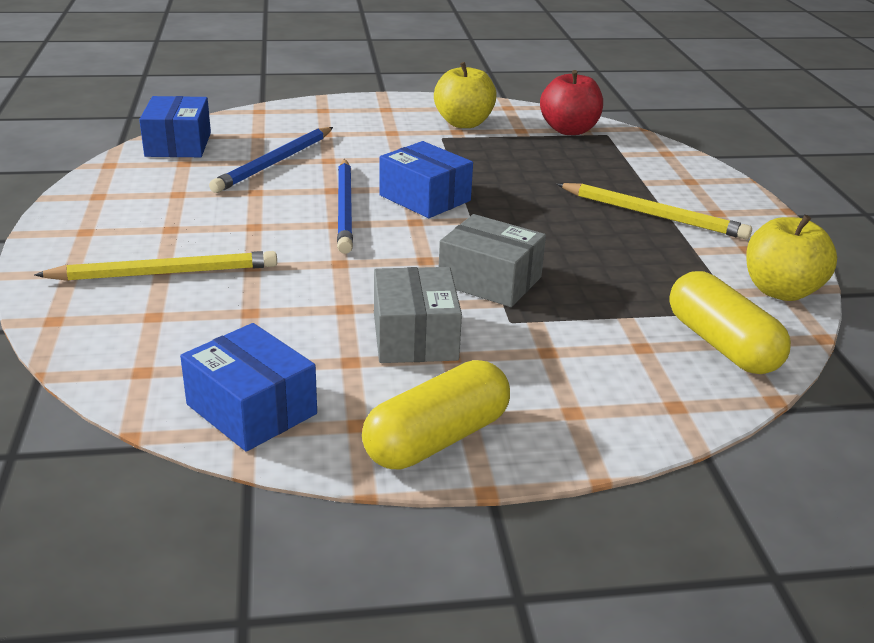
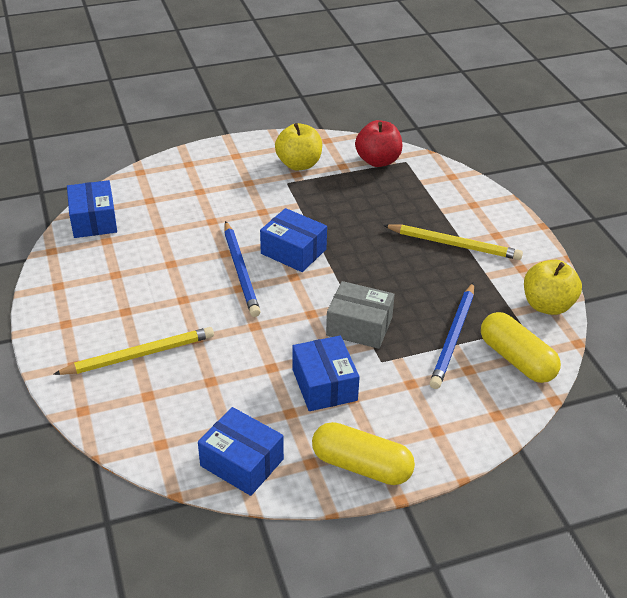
camera: 10 degrees left, 10 degrees up
(275, 163) = (174, 230): blue pencil -> blue pencil (454, 337)
(415, 336) = (324, 385): grey box -> blue box
(437, 439) = (361, 466): yellow capsule -> yellow capsule turned 75 degrees clockwise

